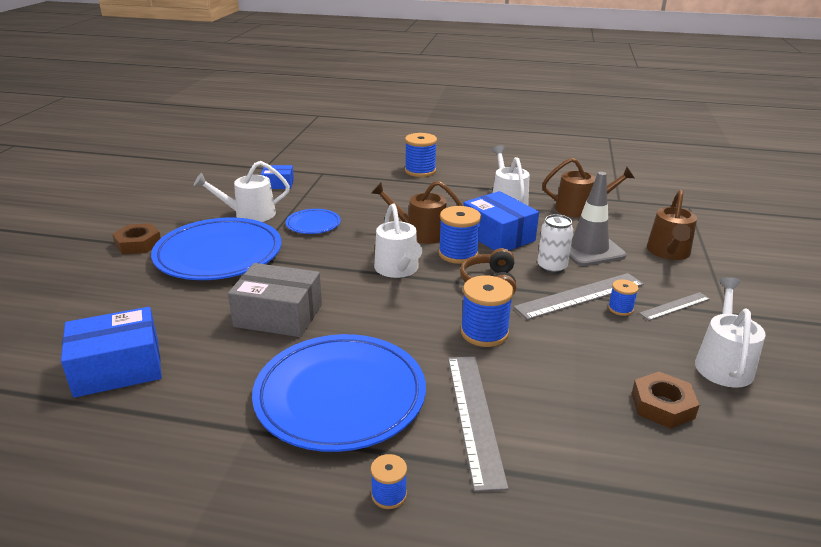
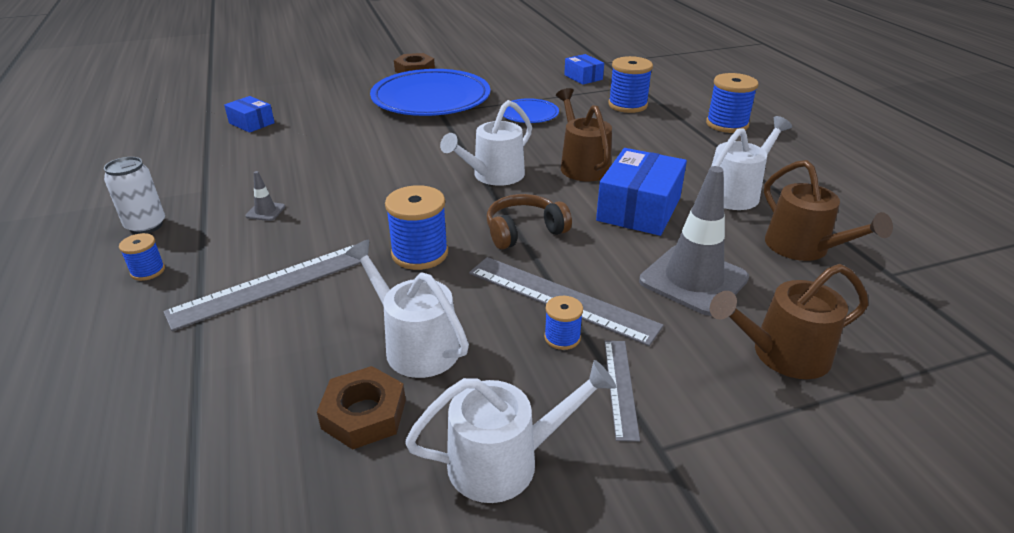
camera: 60 degrees right, 5 degrees up
(118, 368) = (251, 123): blue box -> blue box, size x0.56
(249, 214) = (511, 86): white watering can -> white watering can (415, 345)
(278, 315) = (362, 150): grey box -> none
(340, 396) = (265, 211): blue plate -> grey traffic cone
(458, 254) = (564, 197): blue spool -> blue spool (627, 105)
(551, 267) = (607, 263): white can -> white can (146, 226)
(675, 306) = (620, 387): grey ruler -> grey ruler turned 60 degrees clockwise

